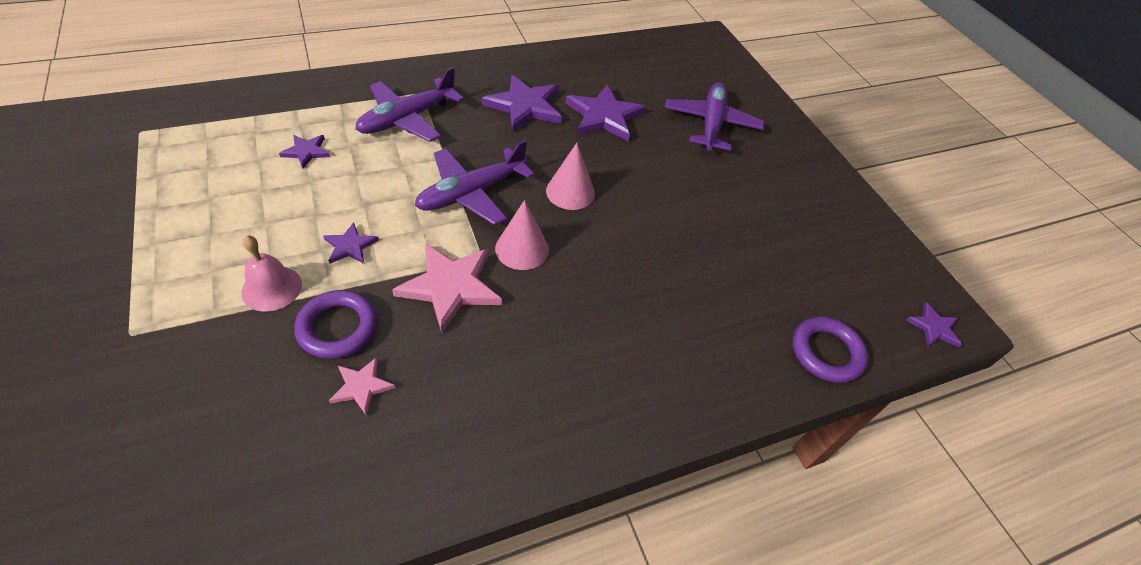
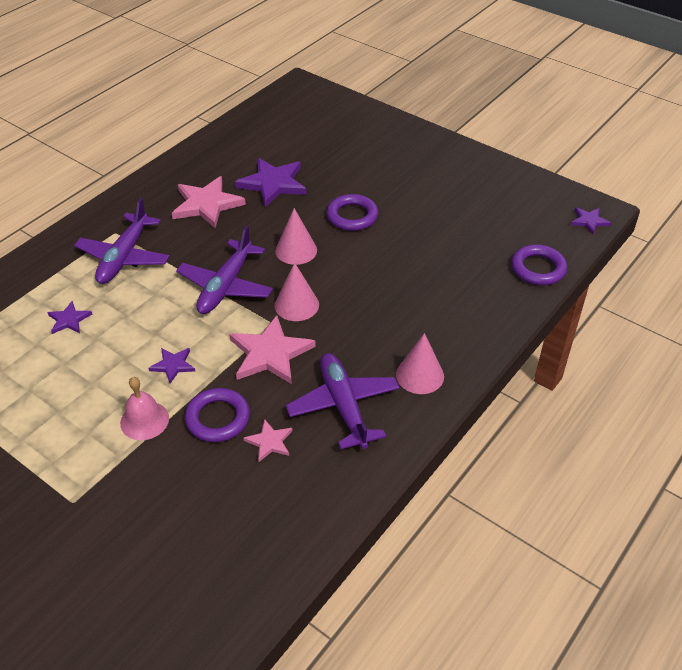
camera: 25 degrees left, 5 degrees down
(524, 106) = (206, 204): purple star -> pink star
(585, 405) = (420, 375): none -> pink cone
(656, 185) = (352, 216): none -> purple ring
(711, 124) = (354, 153): purple plane -> purple plane (343, 405)

